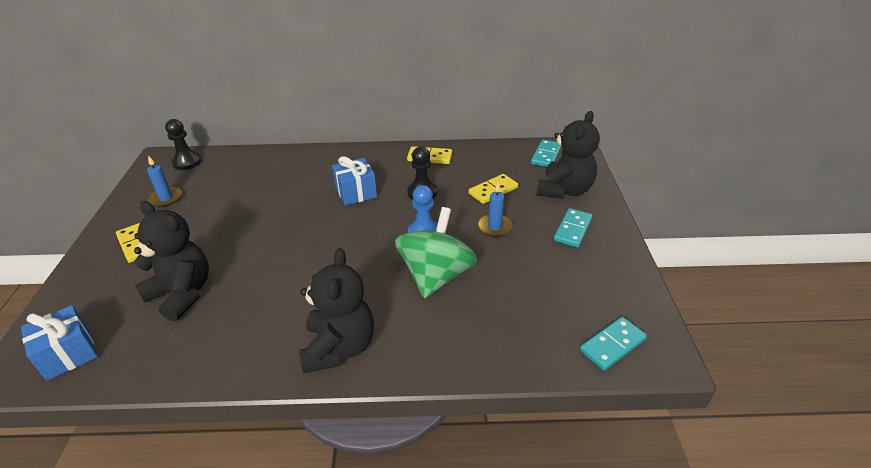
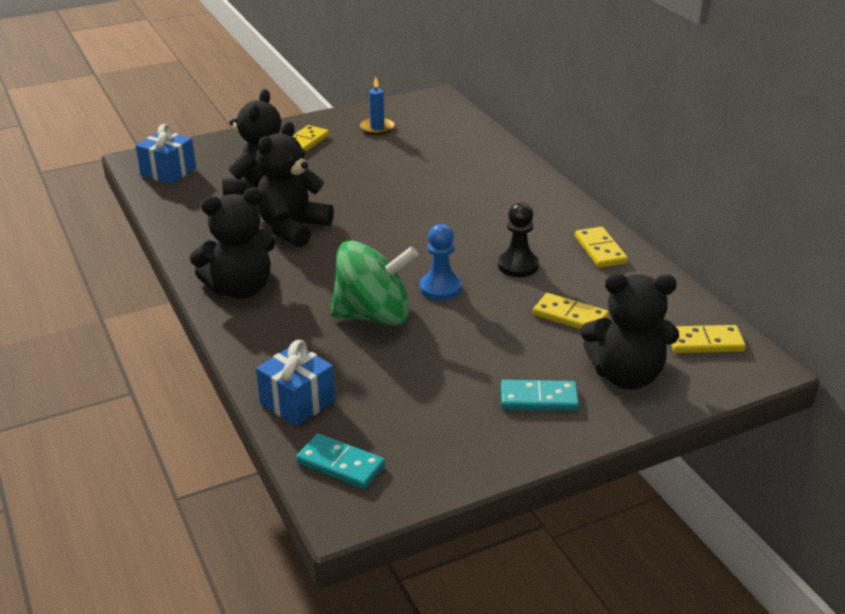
camera: 65 degrees right, 5 degrees down
(187, 162) = (443, 113): black pawn -> none
(272, 288) = (293, 228): none -> black teddy bear
(356, 193) = (478, 223): blue gift -> blue gift (297, 402)
(494, 227) = (493, 335): blue candle -> none
(546, 155) = (705, 342): turquoise domino -> yellow domino

